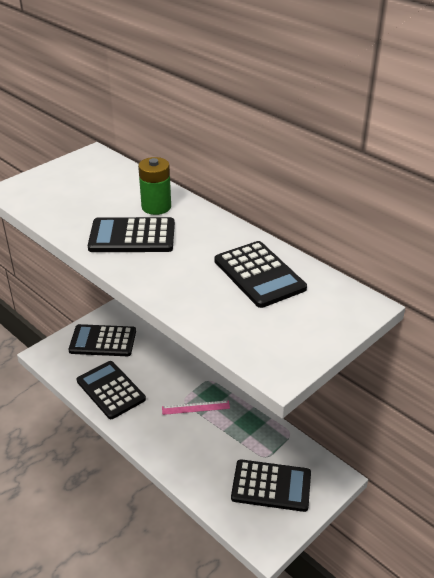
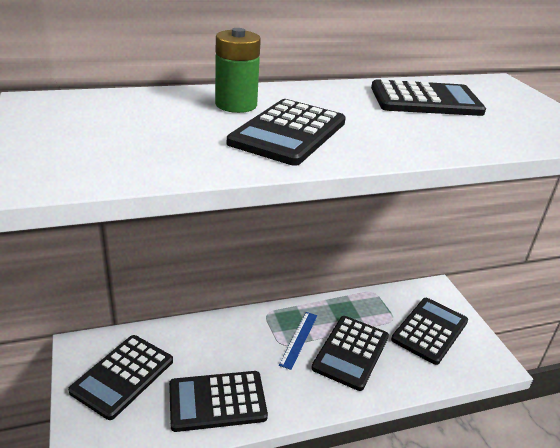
camera: 65 degrees left, 5 degrees down
(195, 407) = (299, 339): pink ruler -> blue ruler
(204, 441) = (351, 352): none -> black calculator

